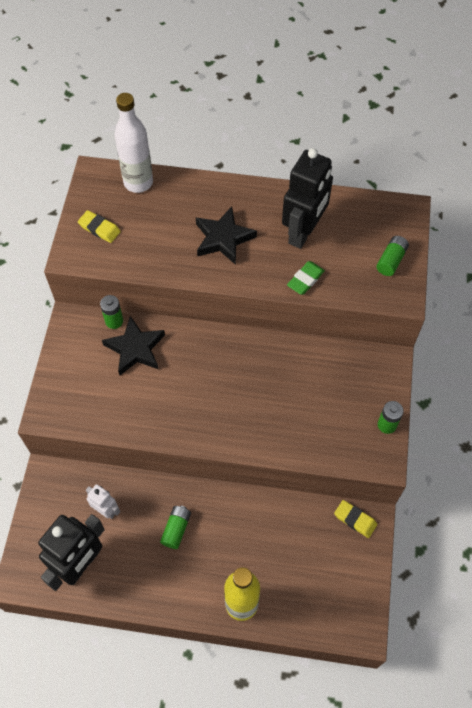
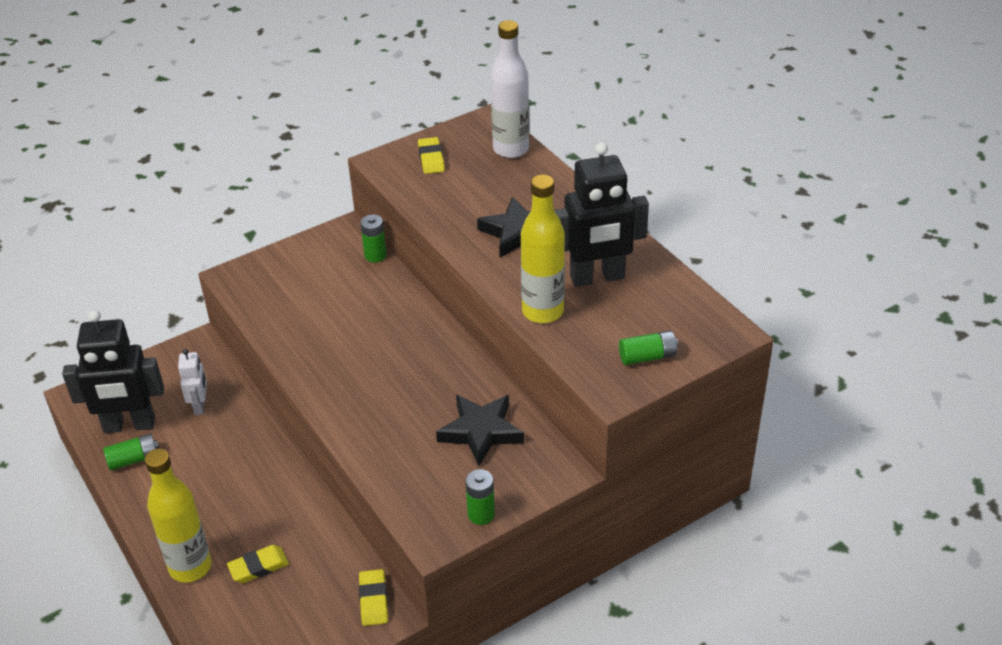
camera: 50 degrees right, 20 degrees down
(135, 349) = (361, 286): black star -> black star (481, 432)
(176, 529) = (226, 466): green battery -> green battery (133, 459)
(276, 565) = (258, 567): none -> yellow eraser
(305, 280) = (542, 311): green eraser -> yellow bottle

